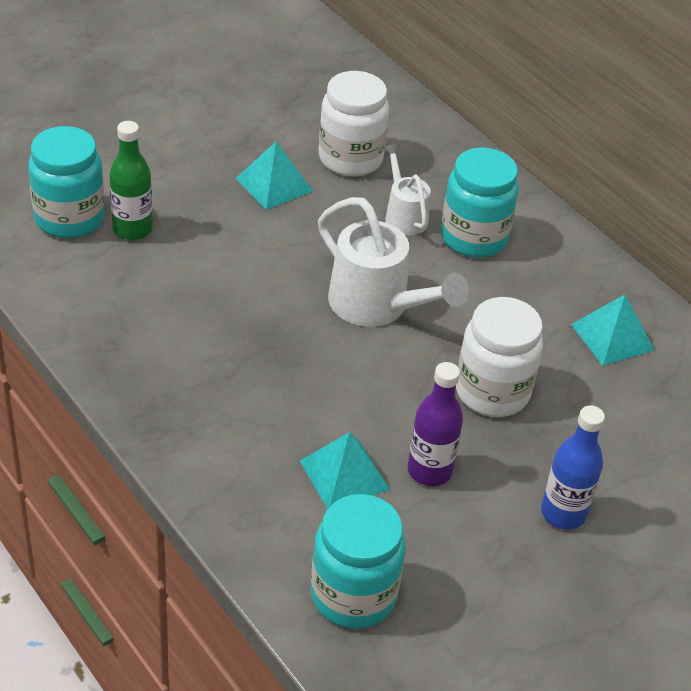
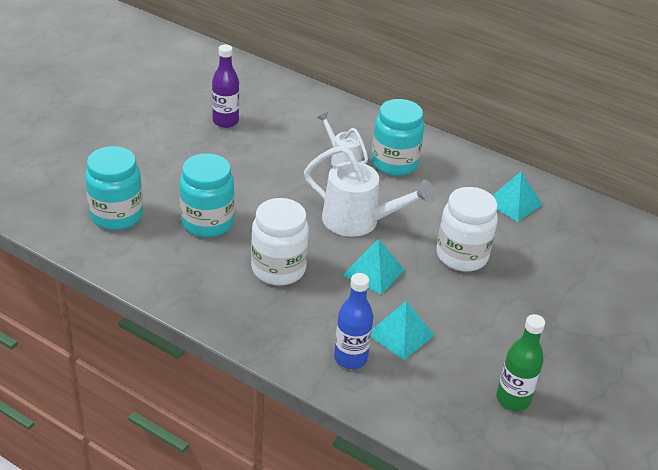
camera: 20 degrees left, 5 degrees down
(132, 229) = (165, 212): green bottle -> green bottle (513, 399)
(273, 184) = (246, 160): turquoise pyramid -> turquoise pyramid (373, 272)
(350, 159) = (287, 132): white jar -> white jar (278, 269)
(353, 595) = (451, 409): turquoise jar -> turquoise jar (207, 222)
(429, 471) = (452, 316): purple bottle -> purple bottle (225, 121)
(563, 513) = (548, 318): blue bottle -> blue bottle (350, 358)

